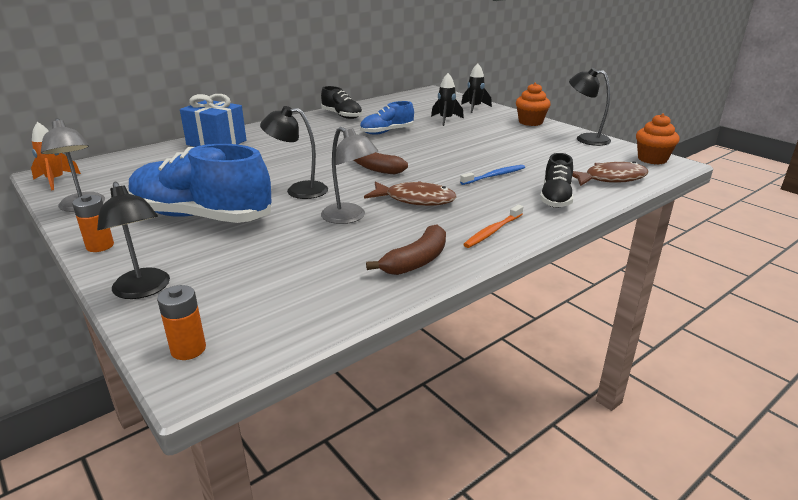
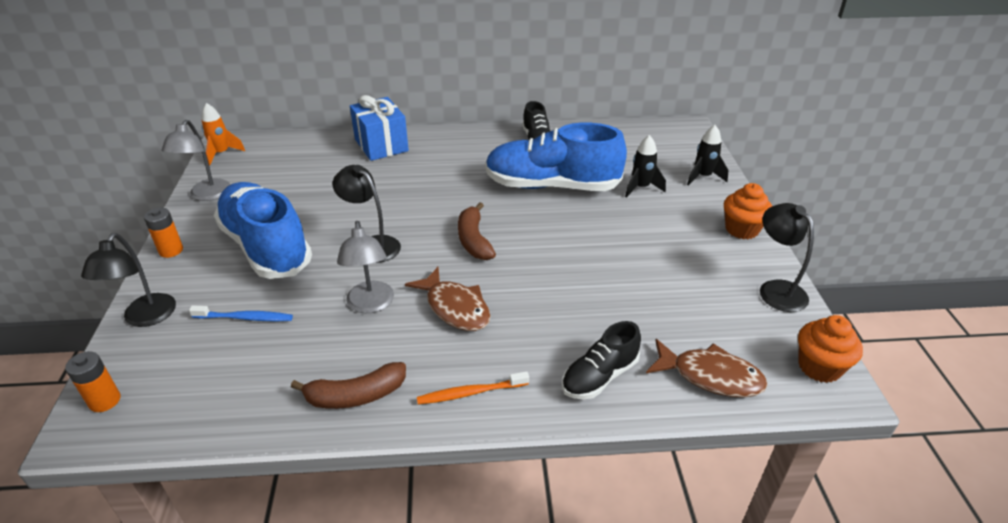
camera: 35 degrees right, 10 degrees up
(387, 132) = (552, 186): blue shoe -> blue shoe, size x1.93
(495, 176) = (578, 307): blue toothbrush -> blue toothbrush (245, 318)

